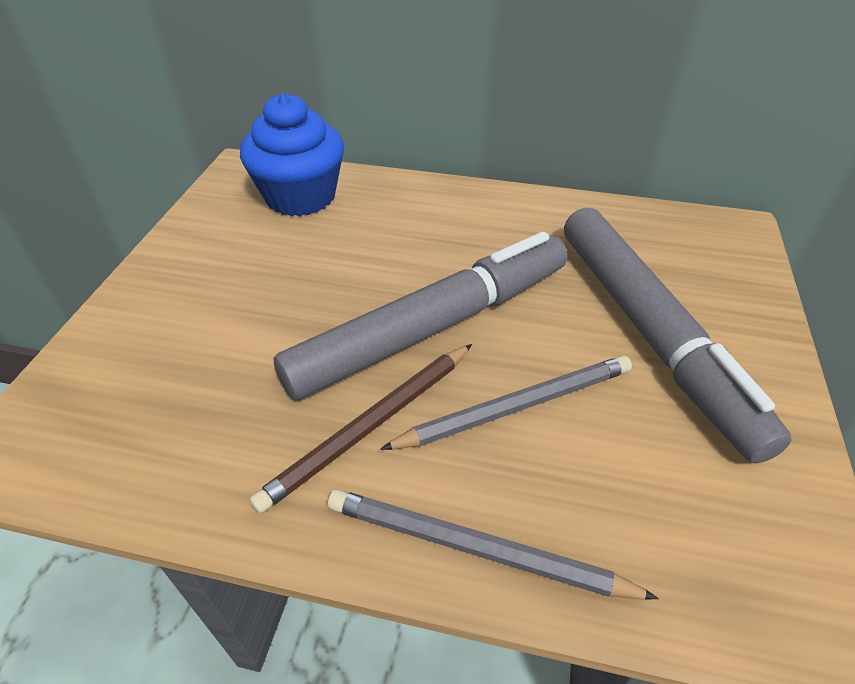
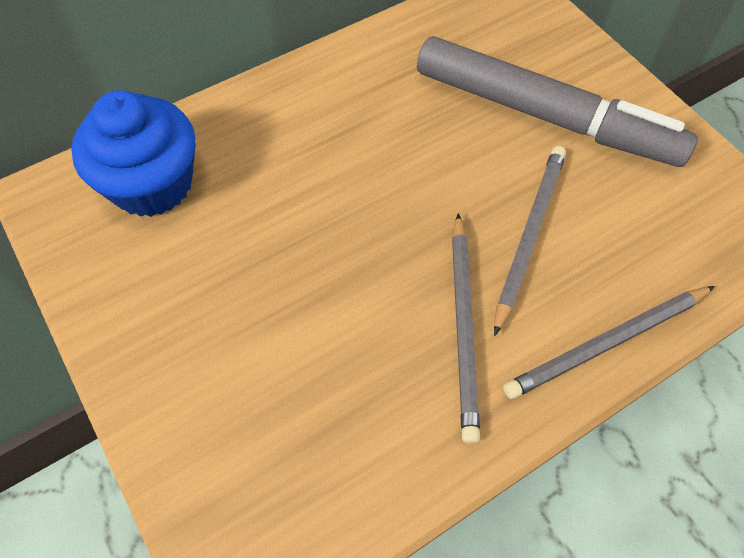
camera: 45 degrees left, 15 degrees up
(371, 426) = (464, 327): brown pencil -> grey pencil
(433, 327) = (412, 220): grey marker -> none

